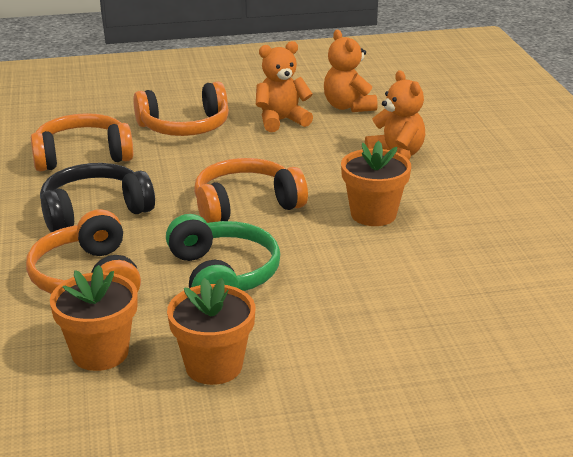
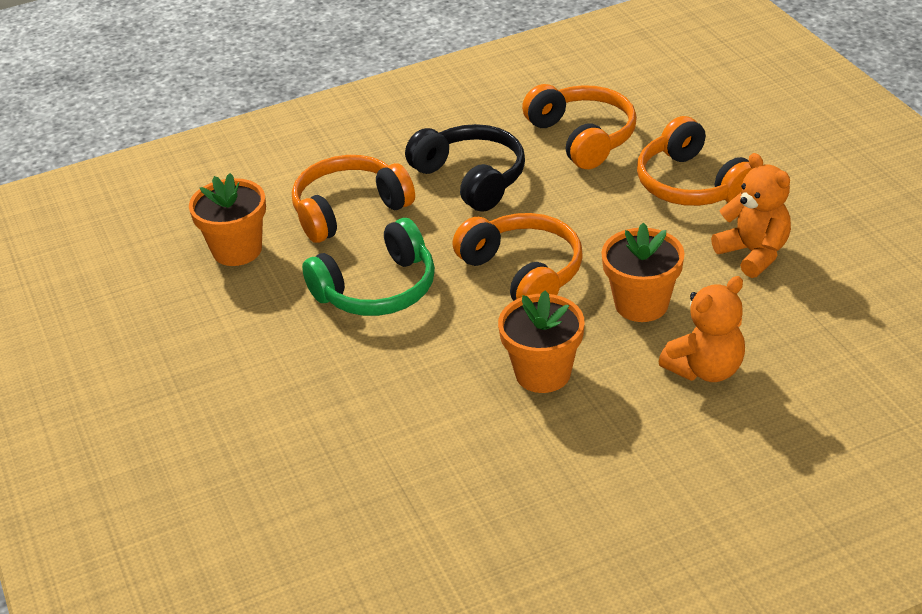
camera: 80 degrees right, 10 degrees up
(214, 366) = (229, 318): orange flower pot -> orange flower pot (641, 304)
(348, 107) = (835, 302): orange teddy bear -> none

